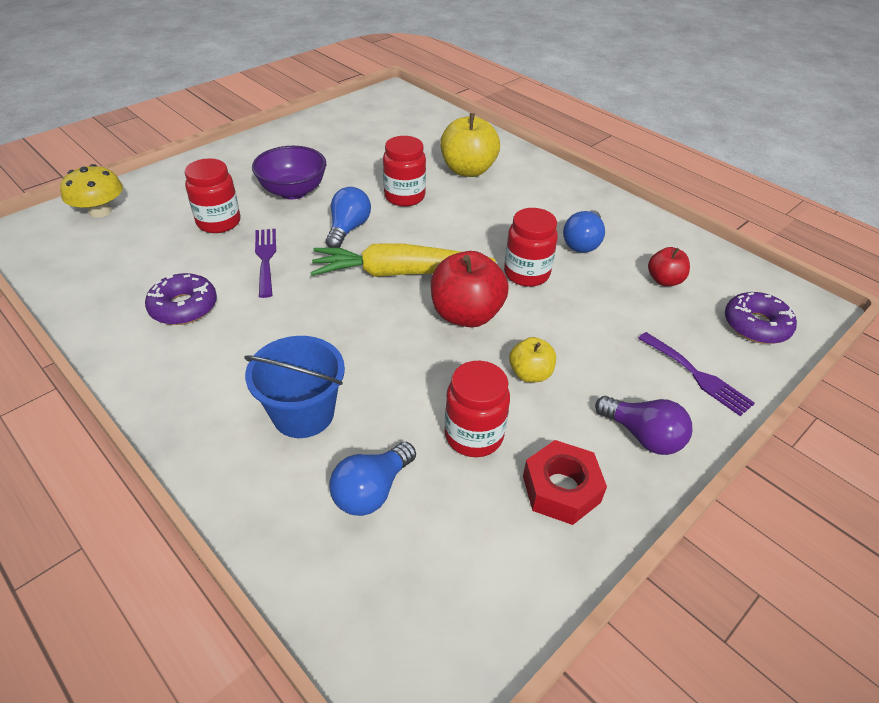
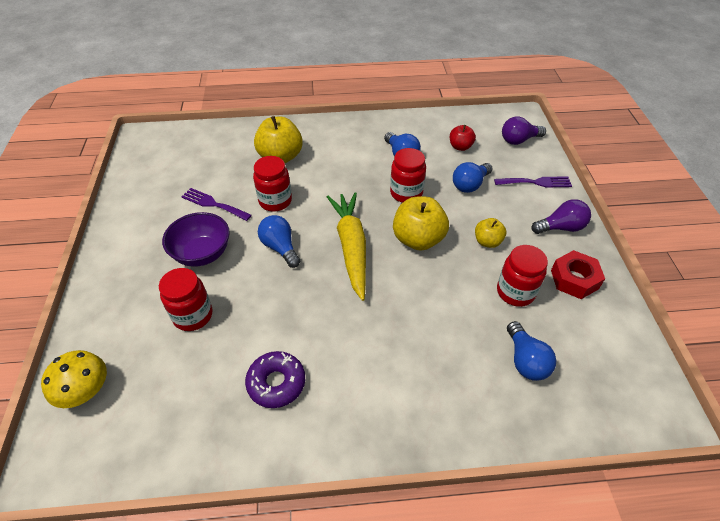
camera: 50 degrees left, 5 degrees up
(265, 258) = (267, 308): purple fork -> purple fork (213, 204)
(303, 413) = (441, 363): blue bucket -> none
(399, 273) = (351, 247): yellow carrot -> yellow carrot turned 135 degrees clockwise
(466, 315) = (418, 239): red apple -> yellow apple
(608, 317) = (470, 185): none -> blue light bulb
(756, 325) = (518, 140): purple donut -> purple light bulb

